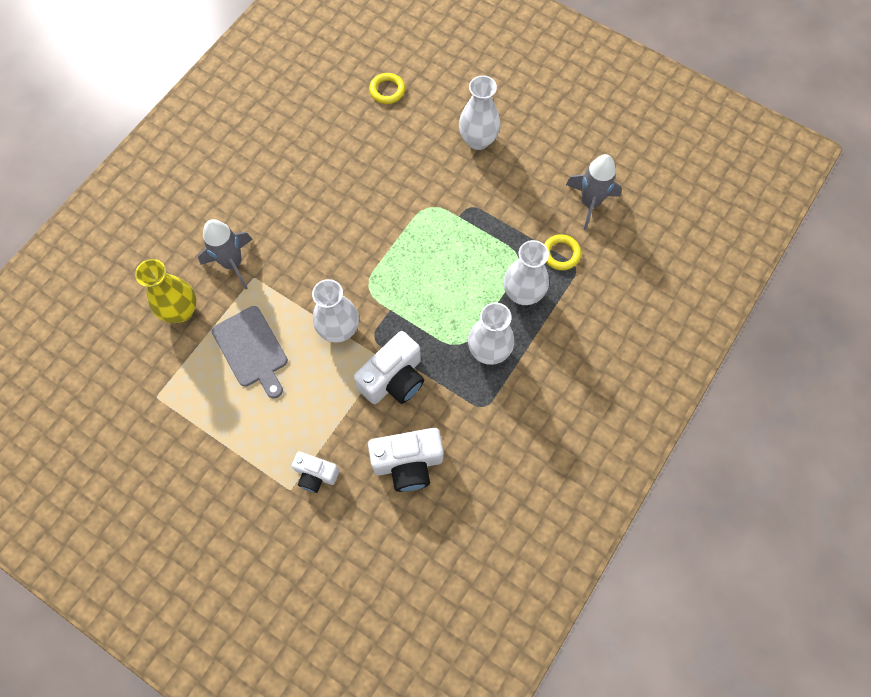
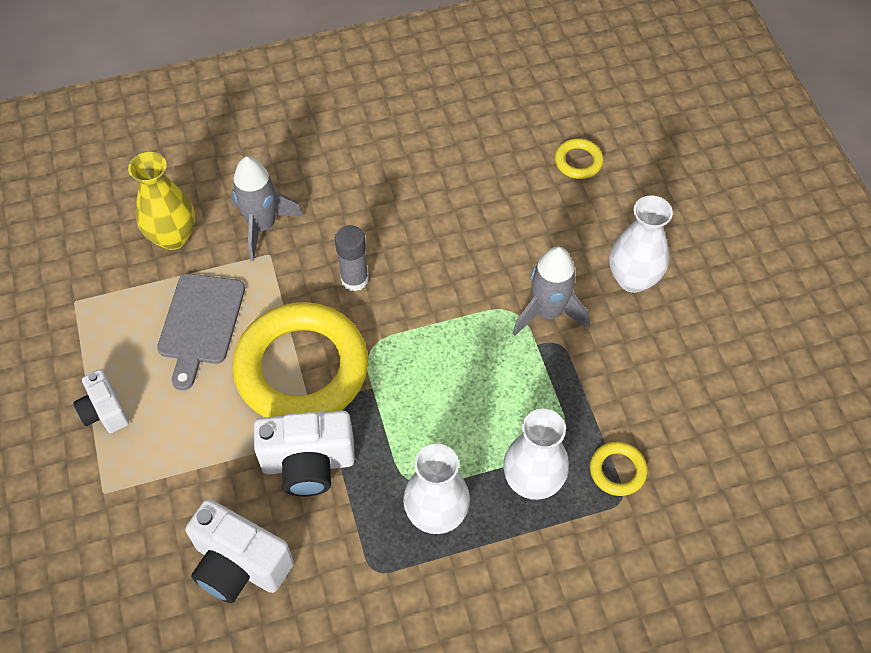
camera: 40 degrees right, 10 degrees down
(316, 475) = (141, 498): white camera -> white camera (105, 411)
(321, 254) = (354, 279): none -> grey glue stick
(339, 329) = (302, 369): white vase -> yellow ring
(590, 203) = (706, 439): grey rocket -> grey rocket (547, 312)

